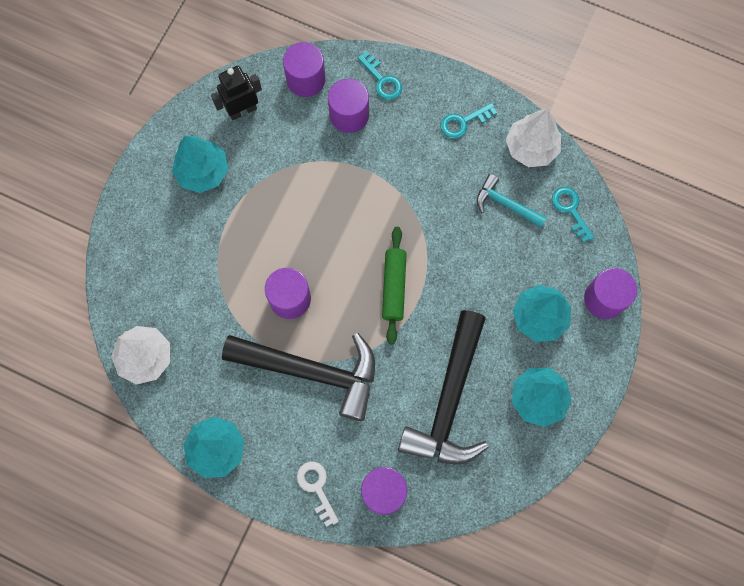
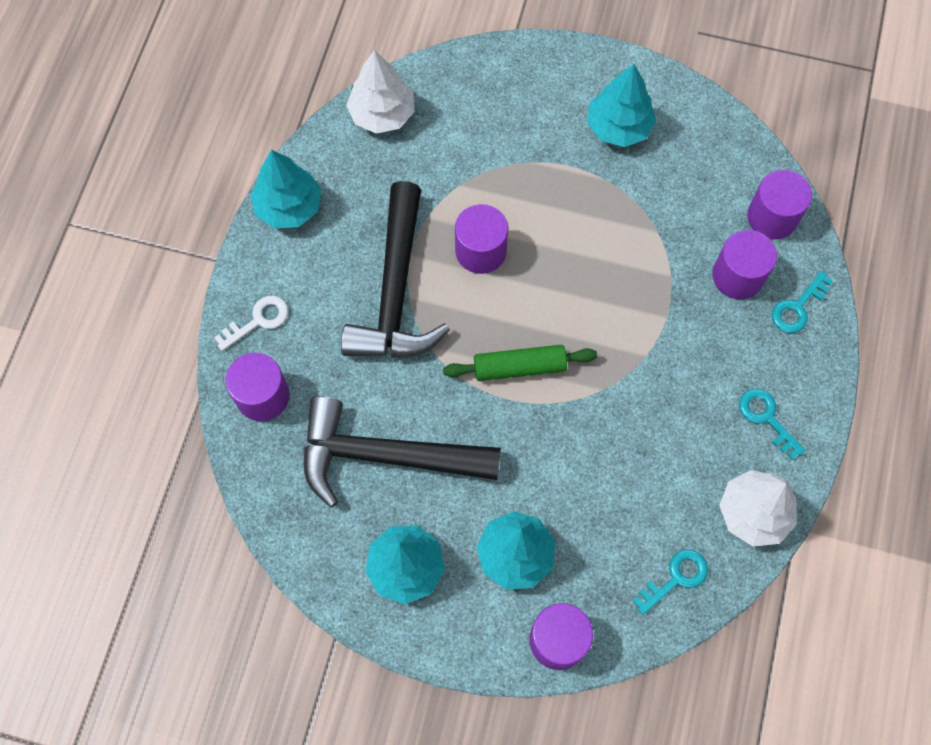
camera: 80 degrees right, 5 degrees down
(242, 110) = (710, 154): black robot -> none
(505, 204) = (663, 489): turquoise hammer -> none

